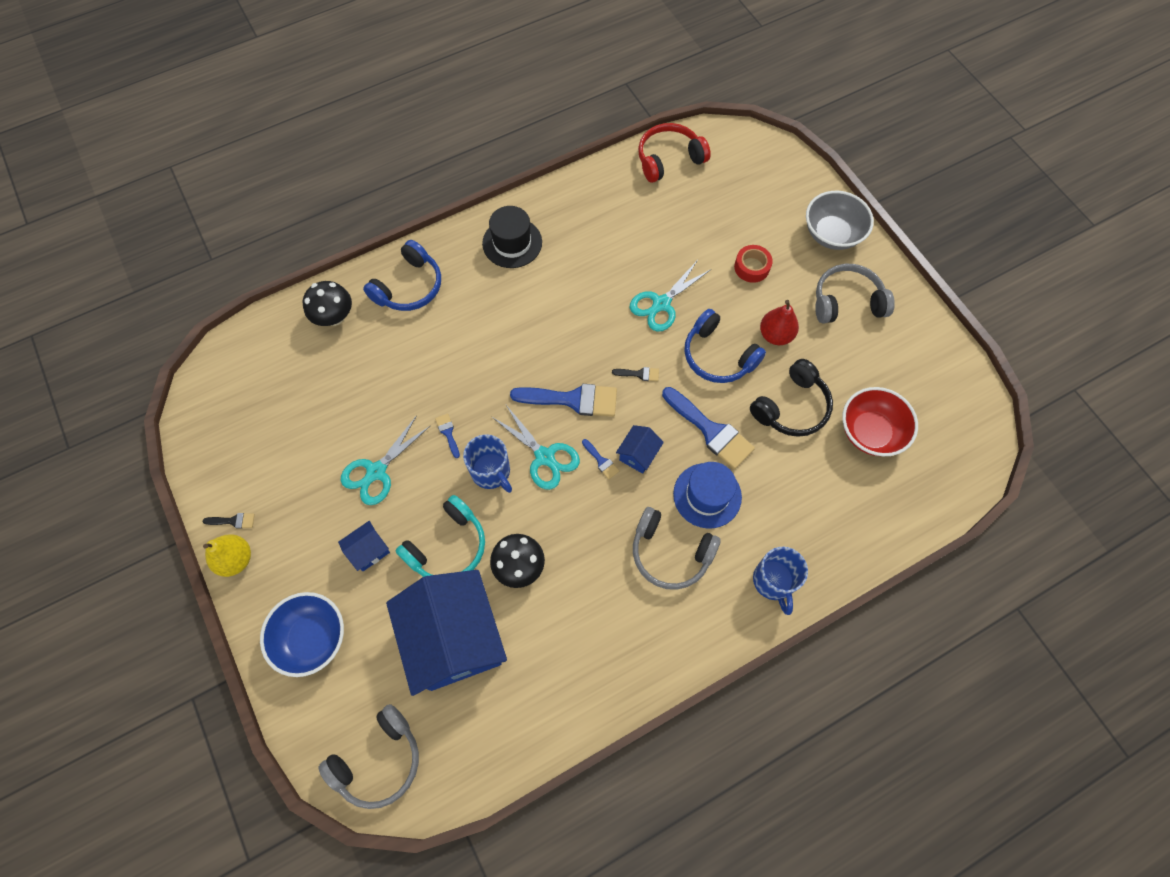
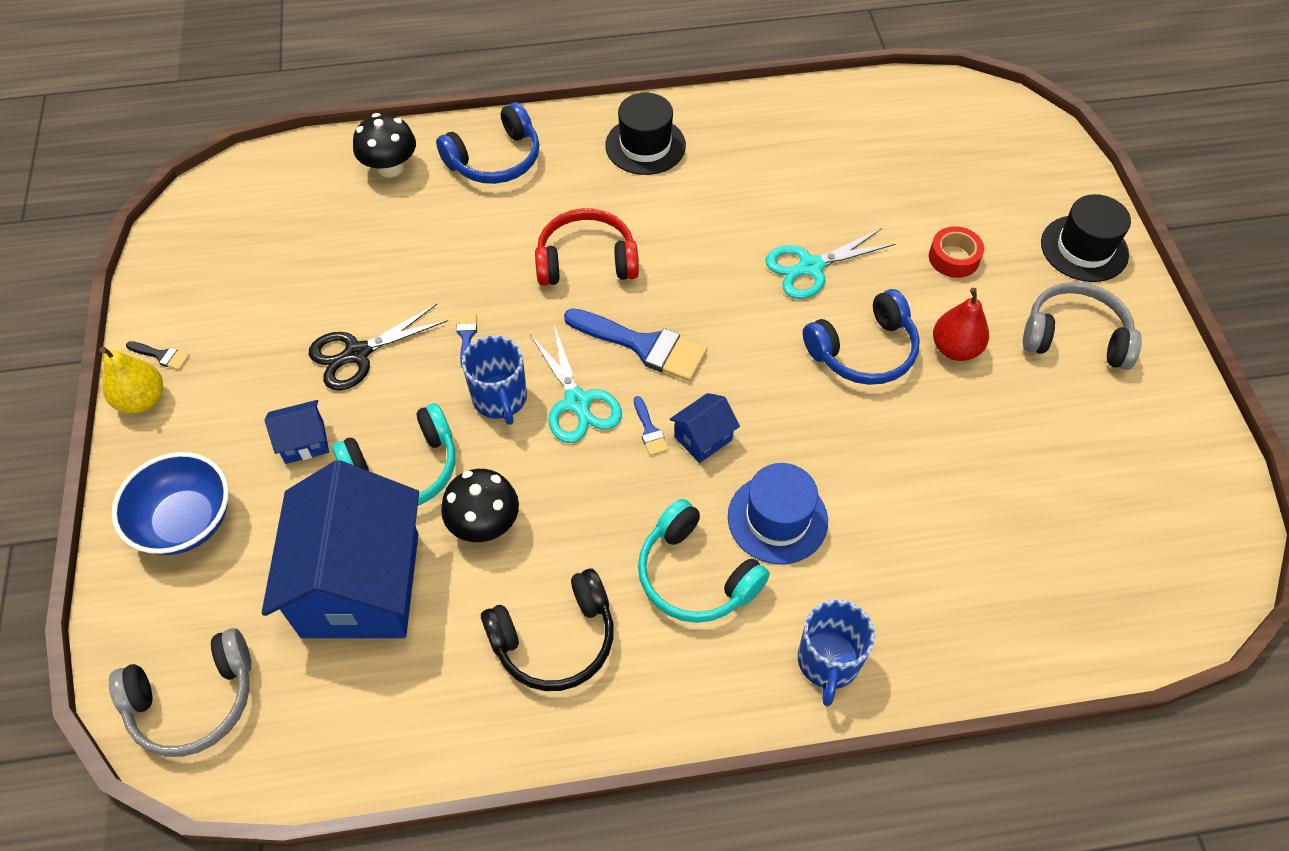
camera: 20 degrees right, 10 degrees down
(376, 471) = (358, 354): turquoise scissors -> black scissors
(639, 374) = (746, 341): black brush -> none
(669, 159) = (890, 105): red headphones -> red headphones (586, 261)
(670, 553) = (695, 575): grey headphones -> turquoise headphones
(710, 431) = (815, 439): blue brush -> none
(718, 356) = (863, 351): blue headphones -> blue headphones turned 90 degrees counterclockwise
(791, 407) = (943, 444): black headphones -> black headphones (555, 639)
(832, 234) = (1084, 248): grey bowl -> black hat
(870, 432) = (1048, 511): red bowl -> none

